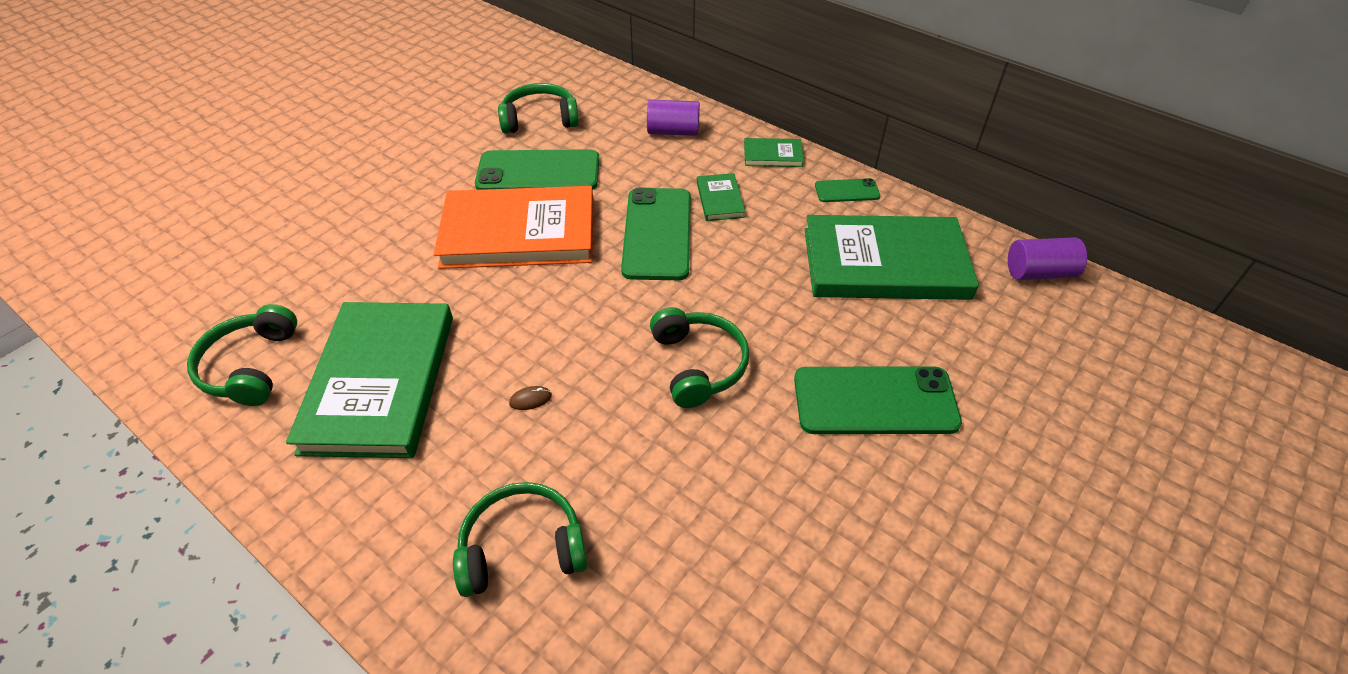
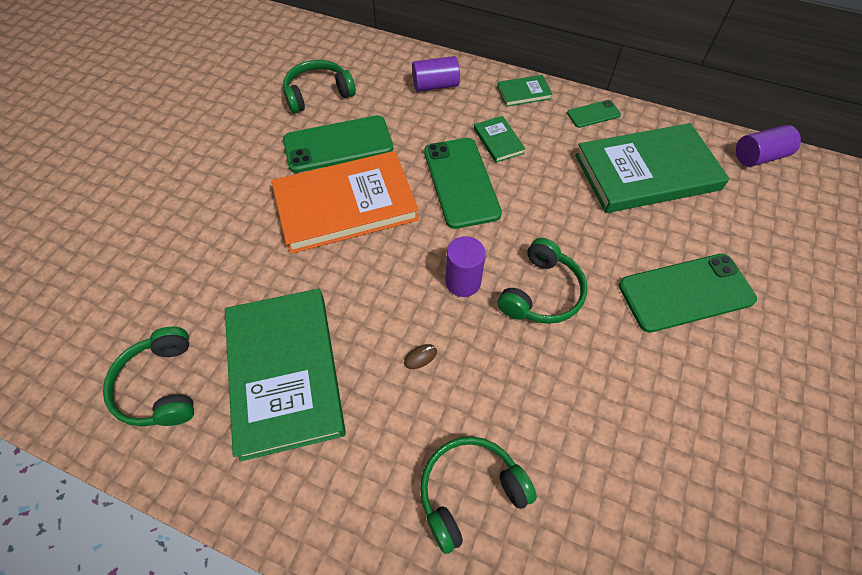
camera: 15 degrees left, 10 degrees up
(613, 334) = (463, 282): none -> purple cylinder
(698, 364) = (541, 293): green headphones -> green headphones turned 60 degrees clockwise

